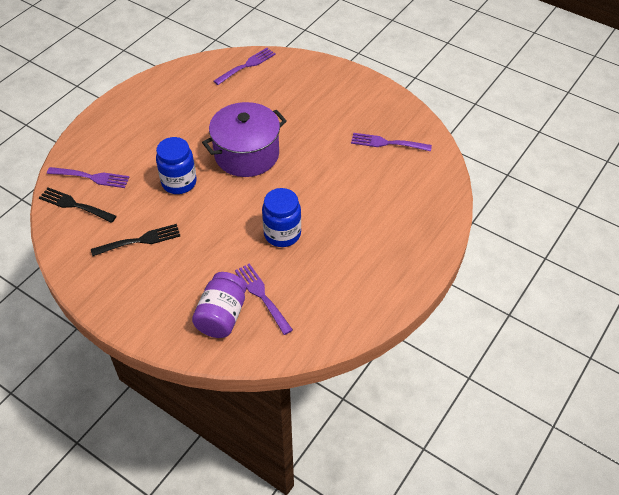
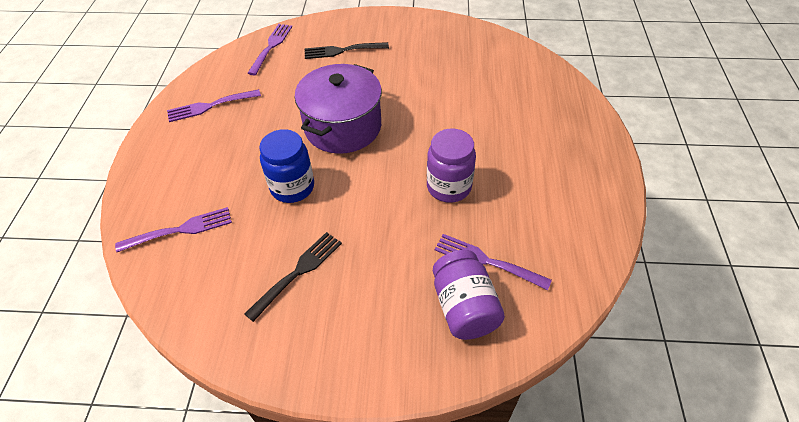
camera: 30 degrees left, 0 degrees up
(75, 205) = (182, 272): black fork -> black fork (342, 50)
(282, 234) = (449, 187): blue jar -> purple jar
(387, 143) = (468, 60): purple fork -> purple fork (210, 106)

